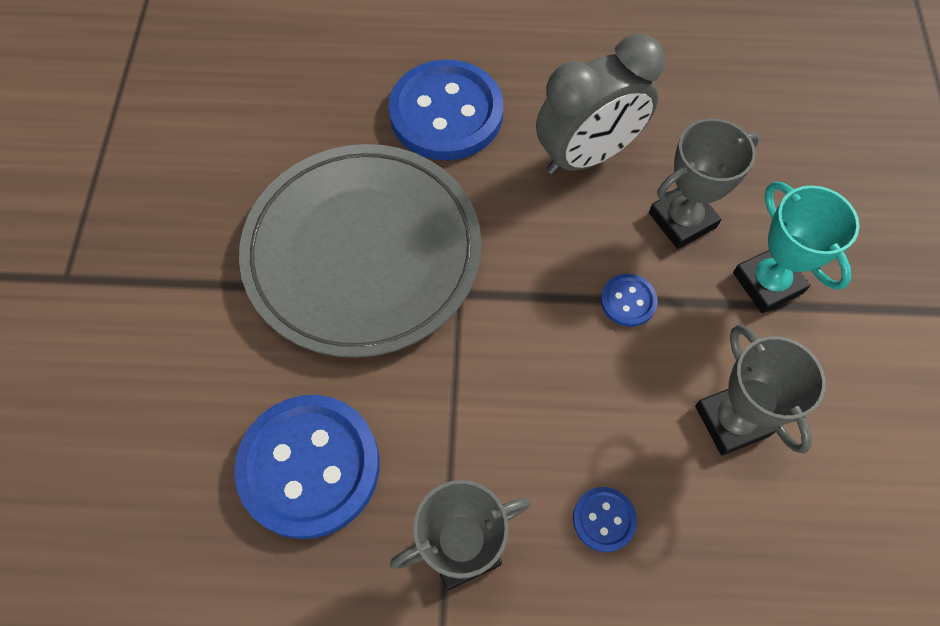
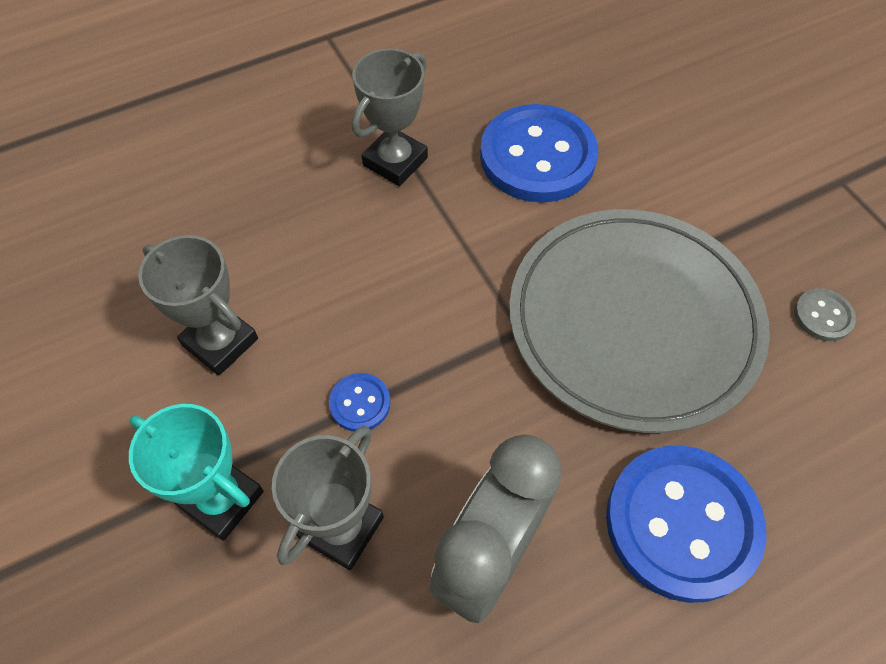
camera: 150 degrees right, 5 degrees down
(216, 181) = (823, 316): none -> grey button
(604, 519) = (301, 223): blue button -> none

